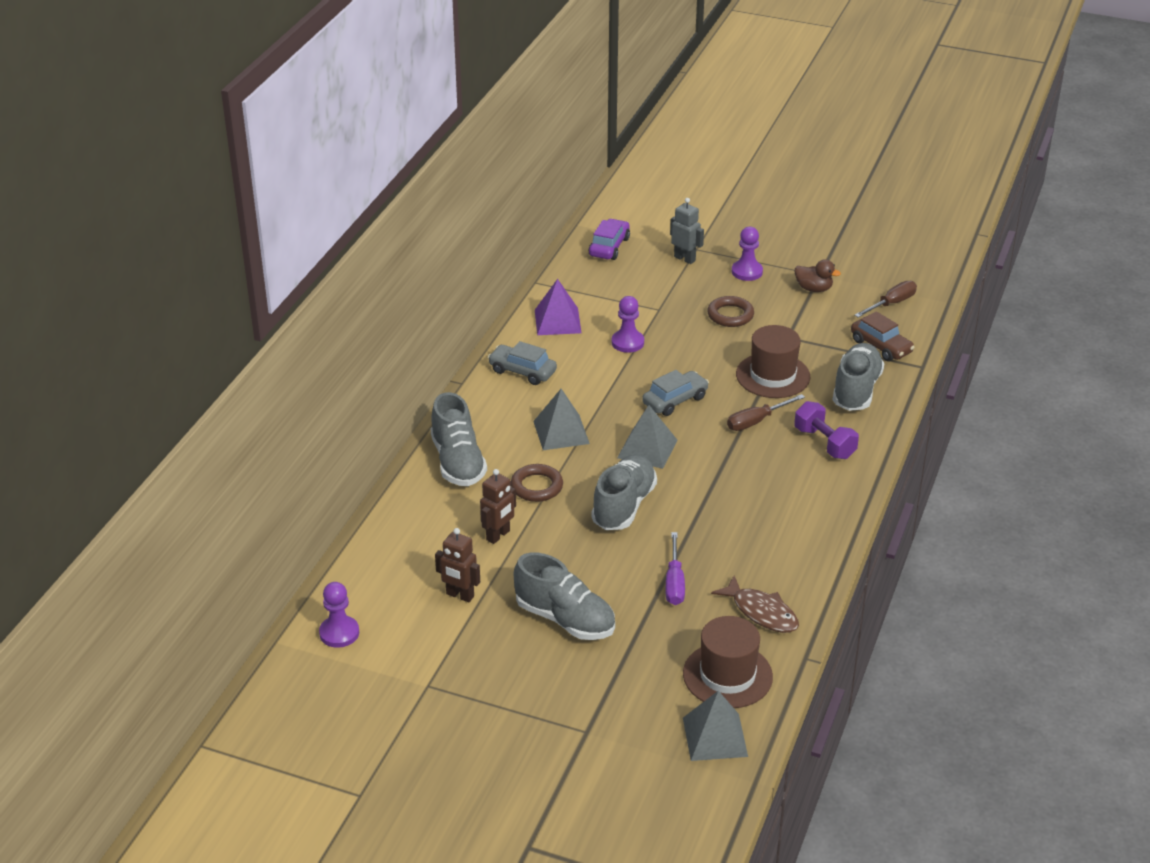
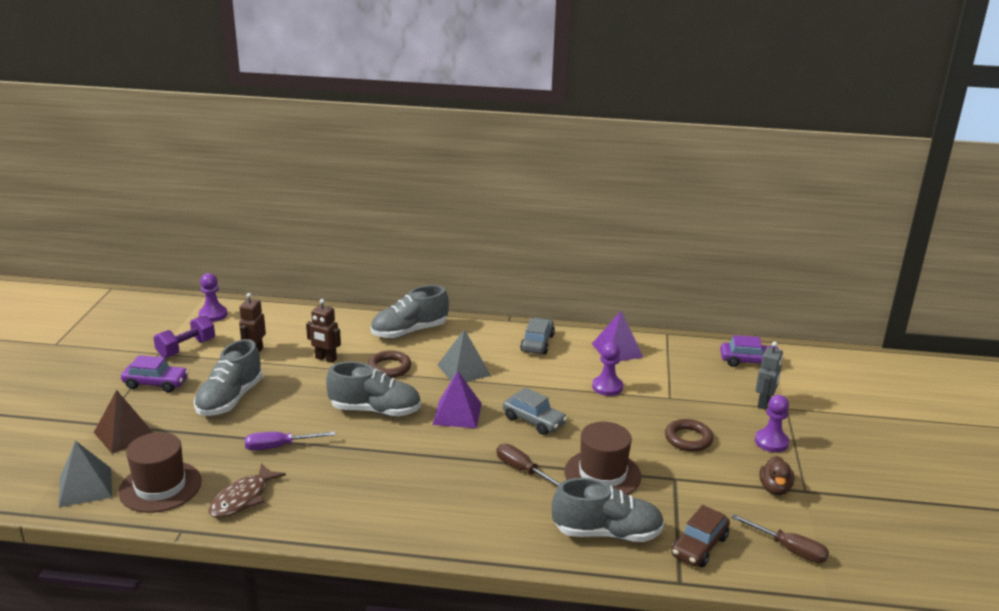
camera: 75 degrees right, 10 degrees down
(506, 685) = (156, 383): none -> purple car
(615, 709) = (125, 434): none -> brown pyramid
(647, 449) = (457, 414): grey pyramid -> purple pyramid
(824, 443) = (505, 517): purple dumbbell -> purple dumbbell (186, 348)

